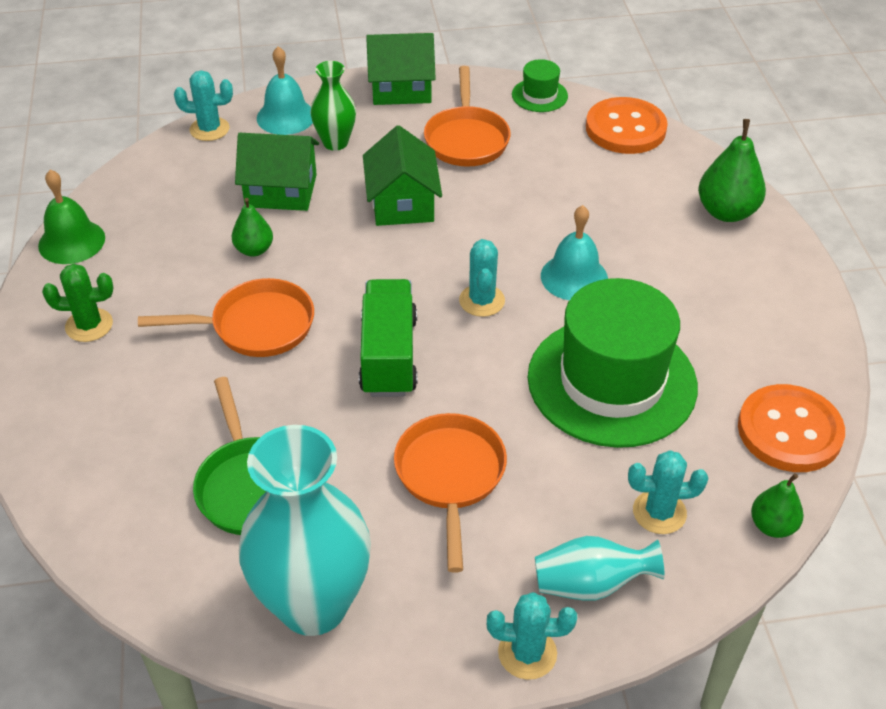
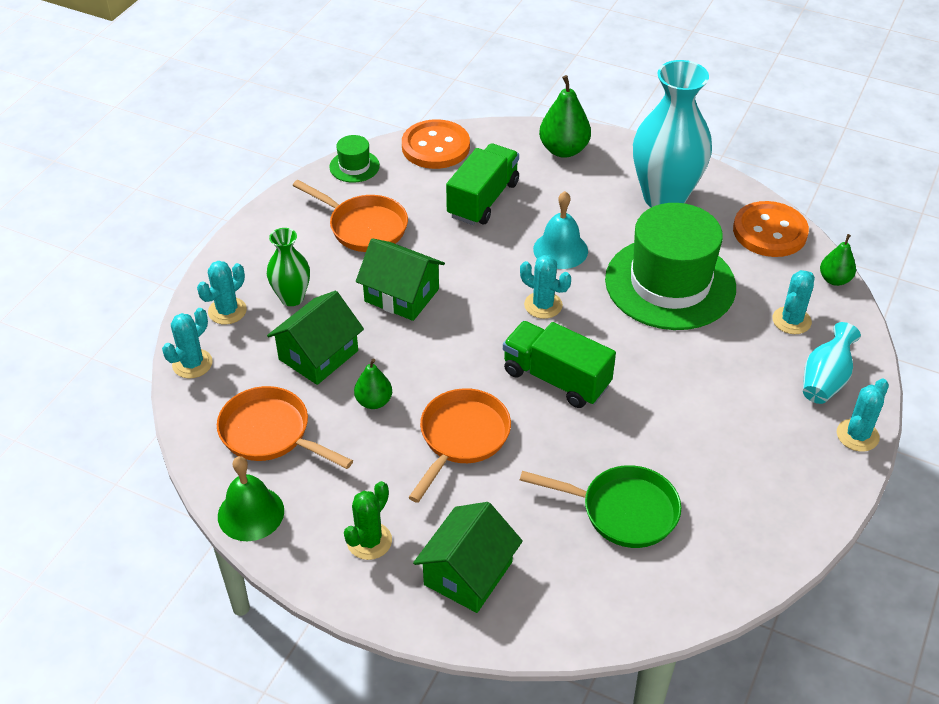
camera: 55 degrees left, 0 degrees up
(286, 117) = (227, 311): turquoise bell -> turquoise cactus
(313, 605) = (753, 523): turquoise vase -> turquoise vase (664, 198)
(401, 89) = (265, 231): green house -> green house (468, 573)
(450, 476) = (692, 401): orange pan -> orange pan (270, 433)
(587, 192) = (483, 200): none -> green truck

